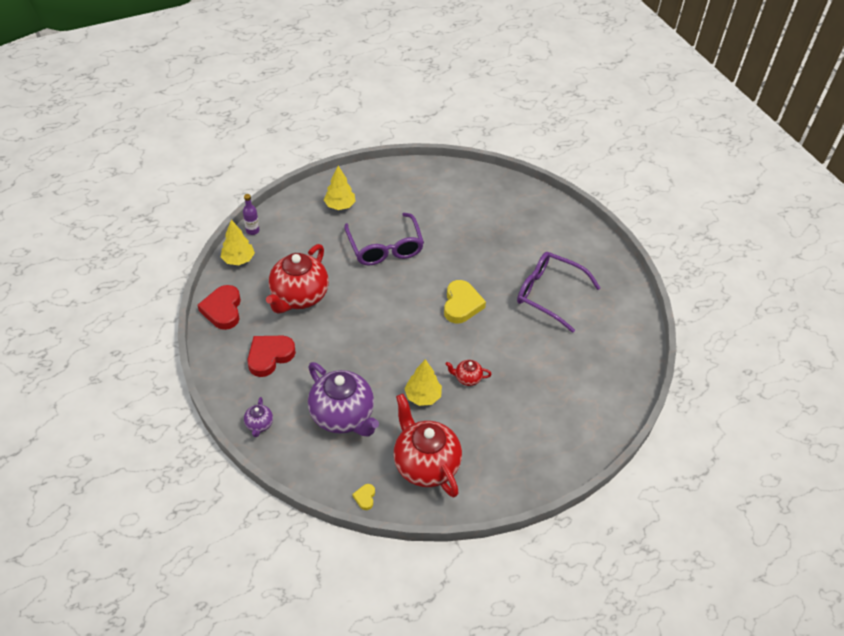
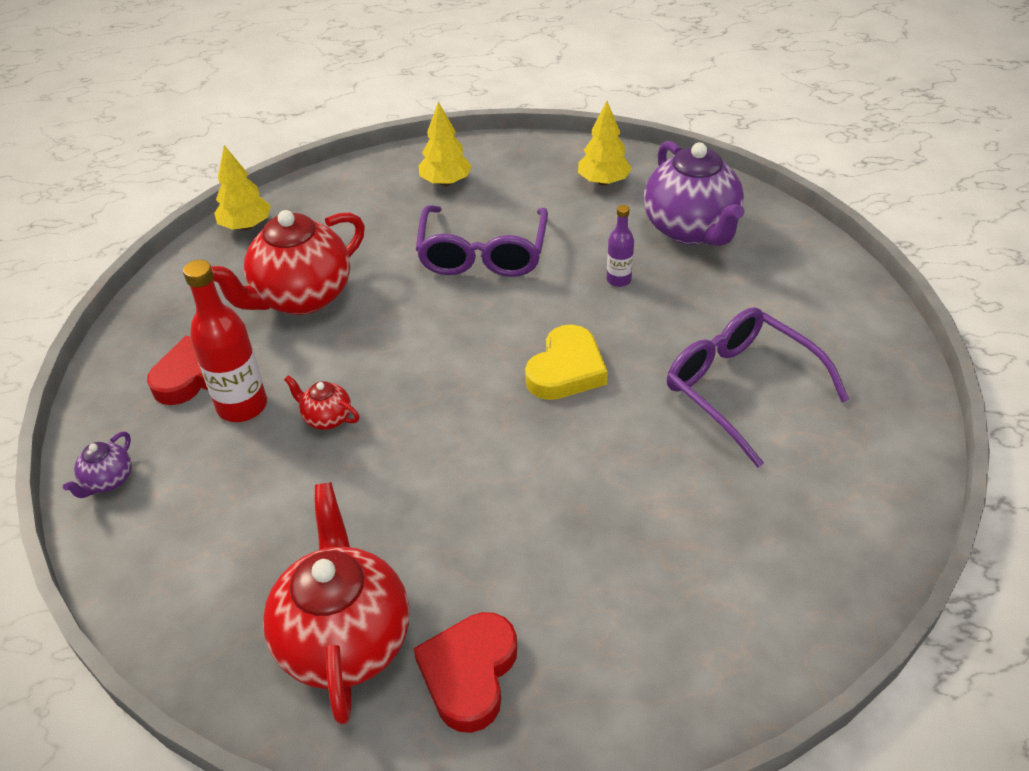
camera: 25 degrees right, 5 degrees down
(223, 310) = (175, 290): red heart -> red heart (469, 673)
(252, 230) = (293, 191): purple bottle -> purple bottle (618, 280)
(305, 367) = (242, 406): none -> red bottle
(343, 416) = (252, 506): purple teapot -> purple teapot (691, 230)
(365, 497) = (198, 668): yellow heart -> none
(423, 396) = (411, 509): yellow tree -> yellow tree (603, 182)
(467, 378) = (510, 499): red teapot -> red teapot (326, 418)

